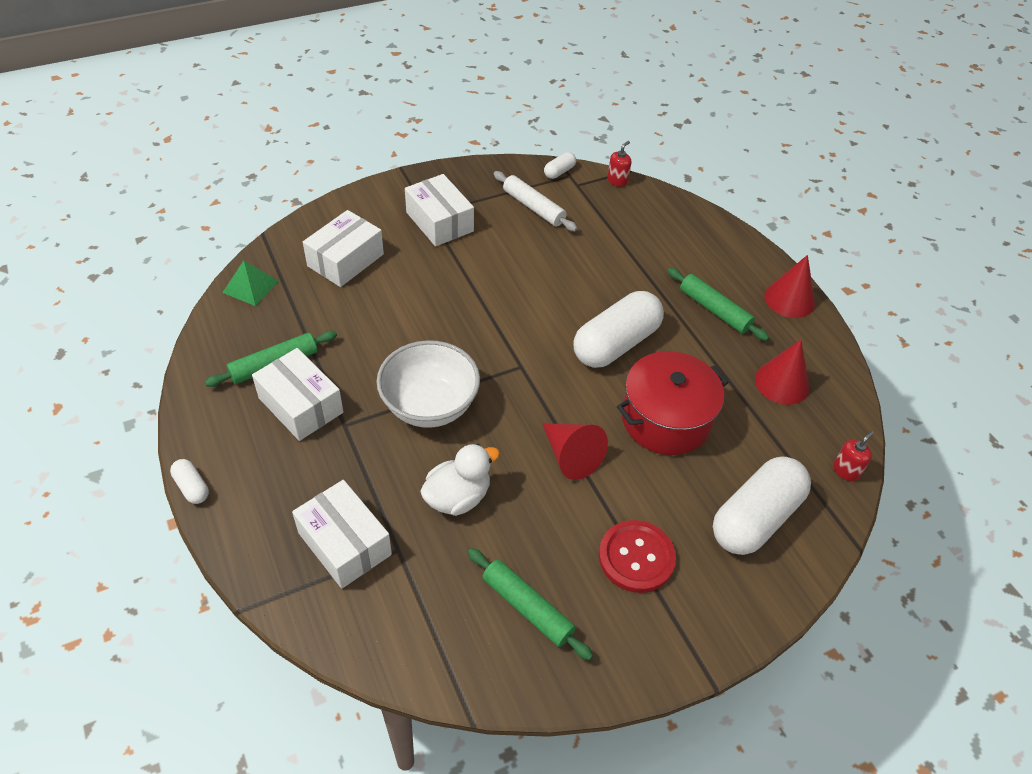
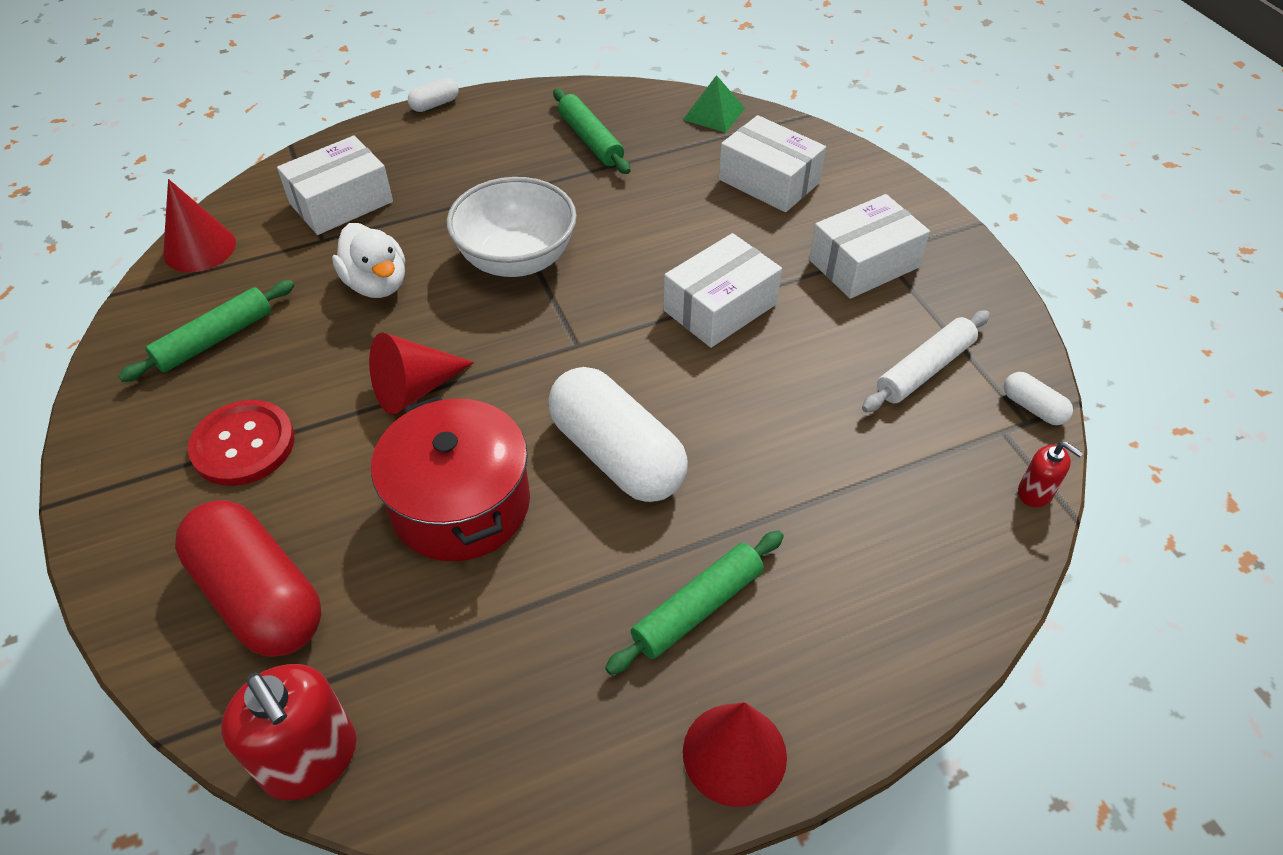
camera: 95 degrees right, 0 degrees up
(301, 405) = (529, 162): white box -> white box (720, 307)
(755, 518) = (259, 596): white capsule -> red capsule
(782, 383) = (517, 691): red cone -> red cone (199, 248)
(846, 470) = (310, 759): red soap dispenser -> red soap dispenser, size x1.95

